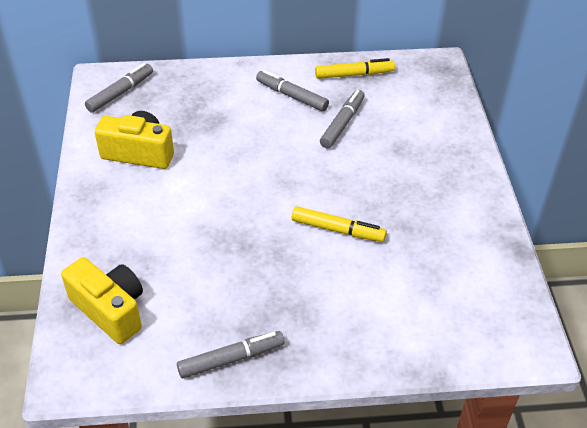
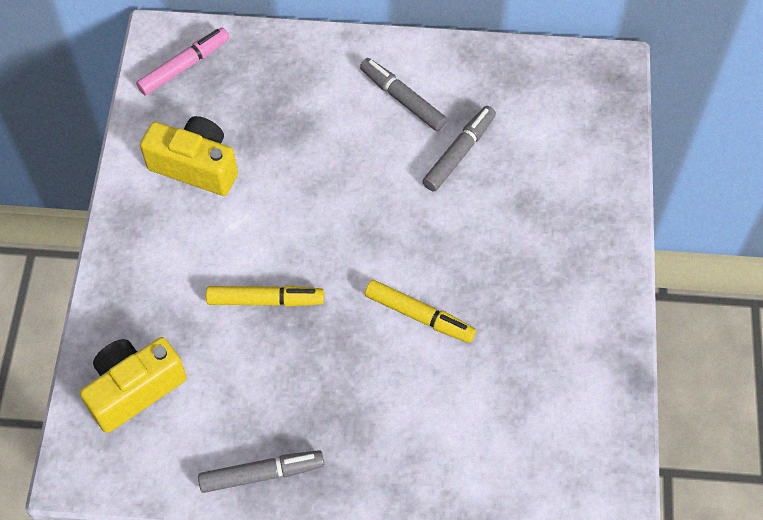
camera: 10 degrees right, 15 degrees up
(110, 310) = (134, 389): yellow camera -> yellow camera turned 90 degrees counterclockwise
(120, 93) = (184, 66): grey marker -> pink marker
(354, 74) = (492, 73): yellow marker -> yellow marker (265, 300)

